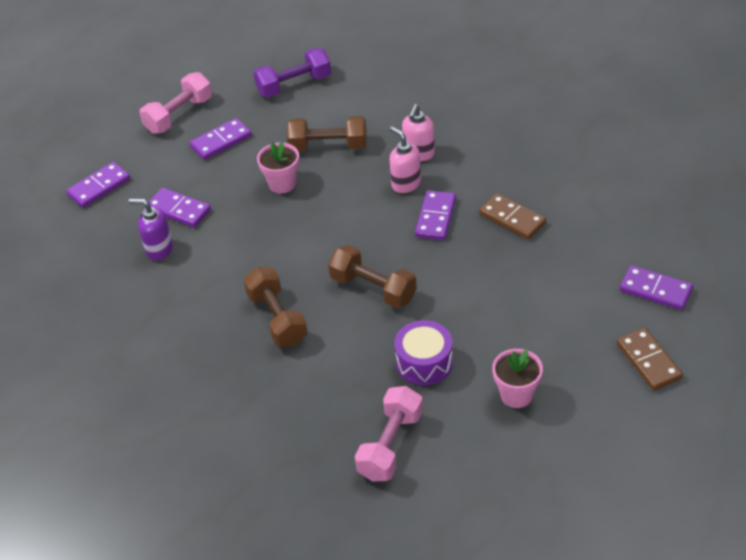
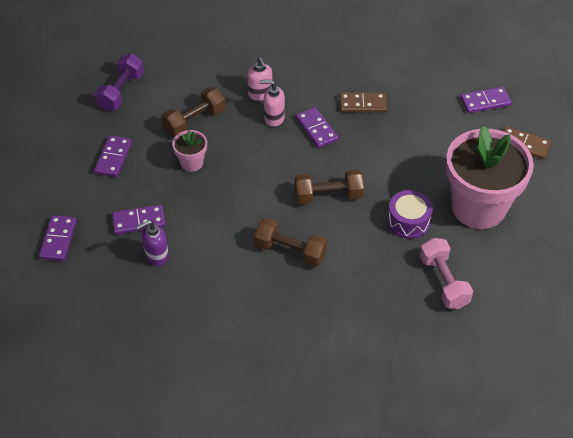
camera: 45 degrees left, 5 degrees up
(179, 115) = (59, 156): pink dumbbell -> none
(516, 395) = (478, 207): pink flower pot -> pink flower pot, size x2.31

